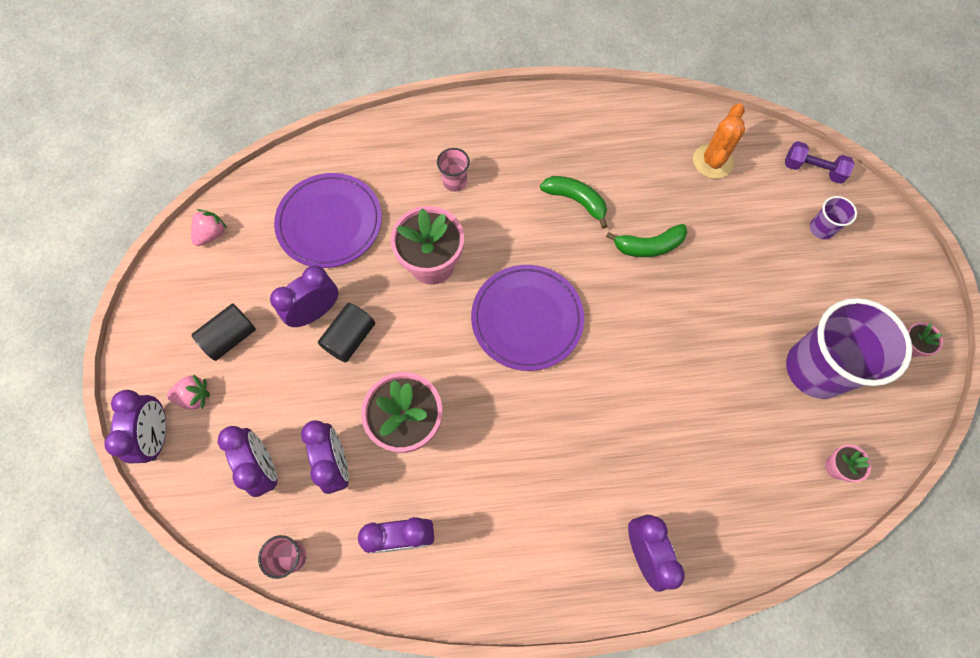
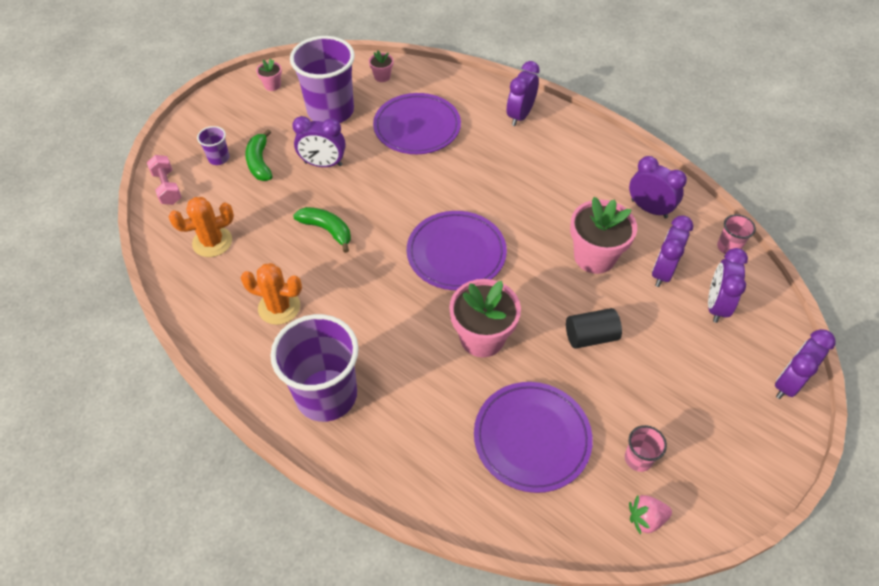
camera: 135 degrees left, 15 degrees down
(194, 396) = (742, 388): pink strawberry -> none
(230, 337) = (686, 410): black cylinder -> none
(315, 312) = (602, 375): purple clock -> purple clock (323, 164)
(455, 181) = (399, 384): pink cup -> pink cup (638, 458)
(494, 136) = (326, 395): none -> purple cup
(576, 200) = (332, 295): green banana -> green banana (259, 162)
(599, 160) = (279, 307): none -> orange cactus
(718, 429) = (417, 127): none -> purple plate
(812, 170) = (167, 187): purple dumbbell -> pink dumbbell

